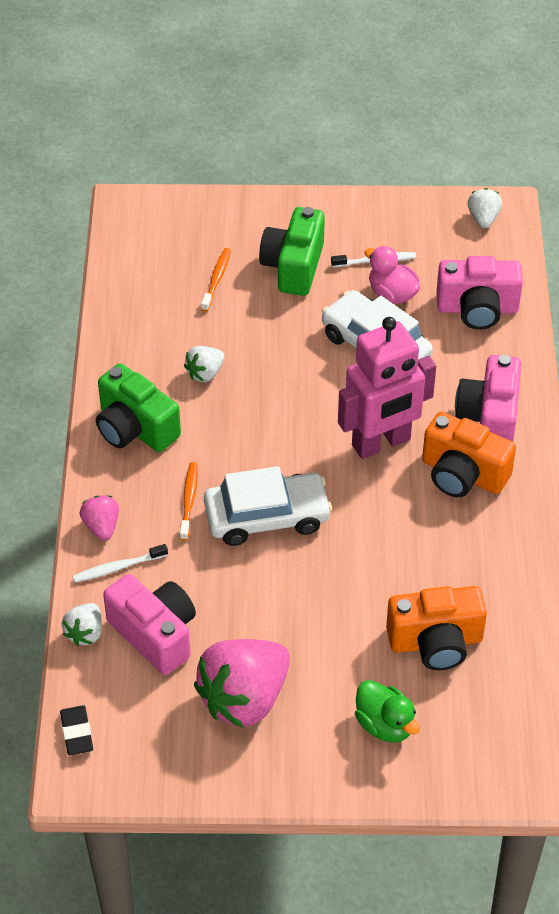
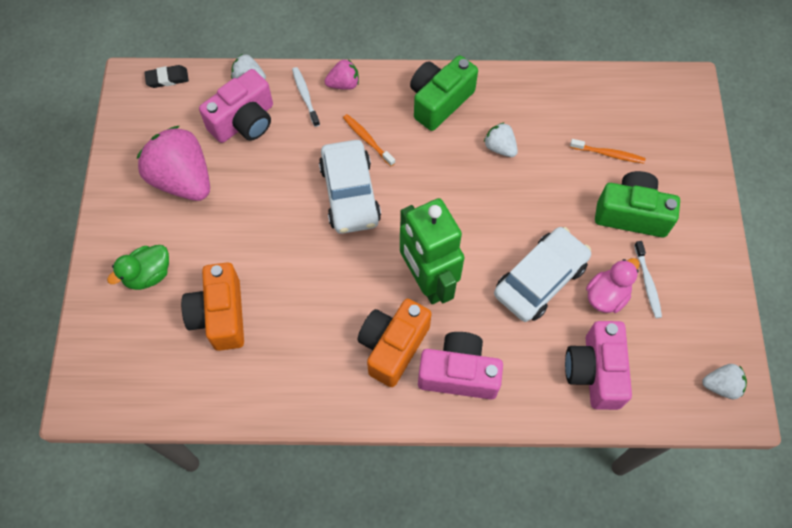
camera: 90 degrees right, 15 degrees up
(189, 500) = (367, 140): orange toothbrush -> orange toothbrush turned 135 degrees counterclockwise
(381, 443) = (427, 281): pink robot -> green robot

